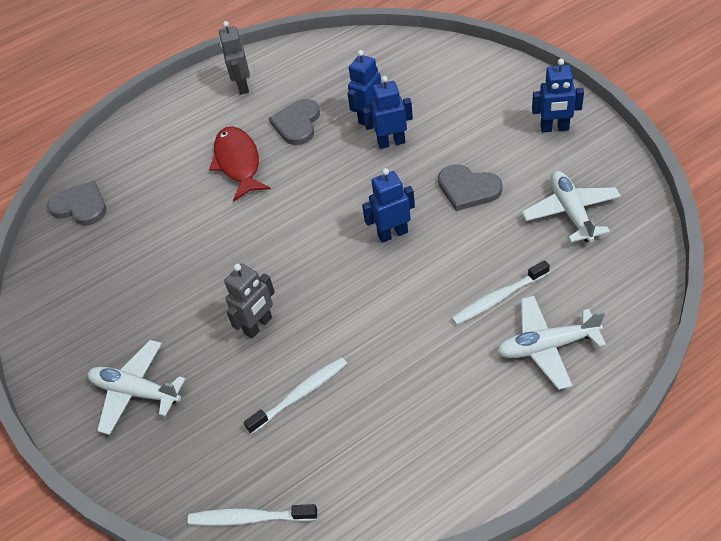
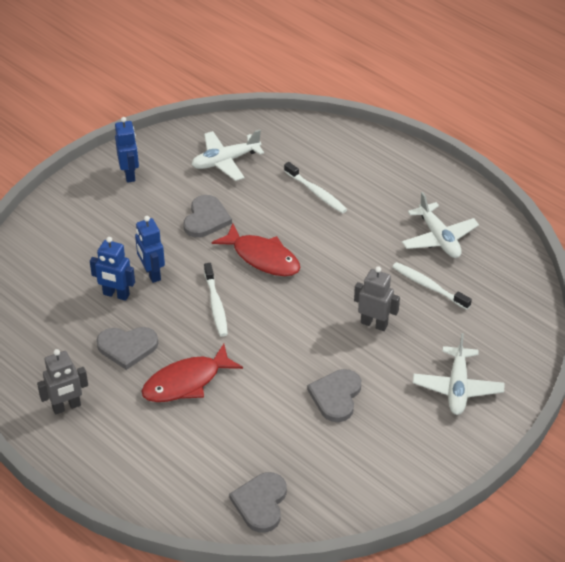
camera: 110 degrees left, 5 degrees down
(172, 276) = (336, 396): none -> grey heart
(249, 518) = (531, 294): white toothbrush -> white toothbrush (216, 305)
(392, 234) = (262, 257): blue robot -> red fish
(547, 346) = (353, 166): white plane -> white plane (439, 238)

